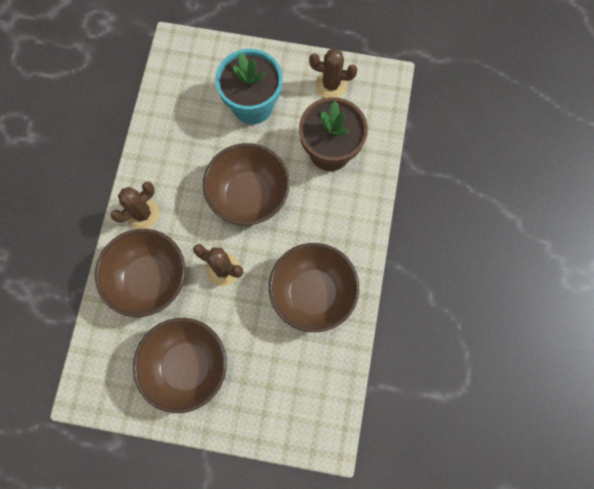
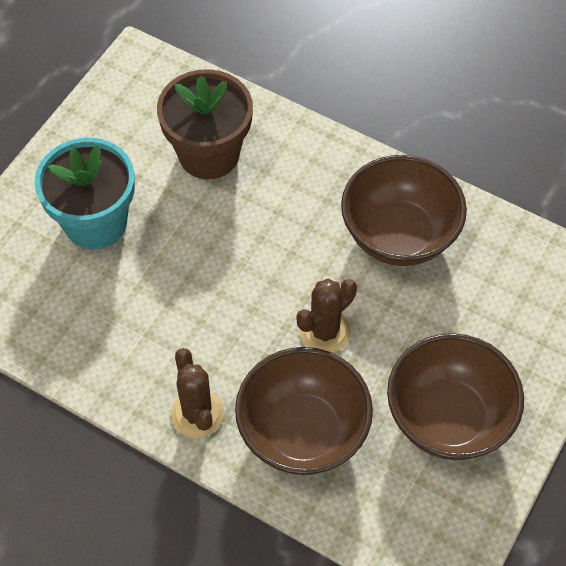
camera: 70 degrees left, 15 degrees down
(249, 196) = (230, 268): brown bowl -> none
(331, 85) = (113, 123): brown cactus -> none

